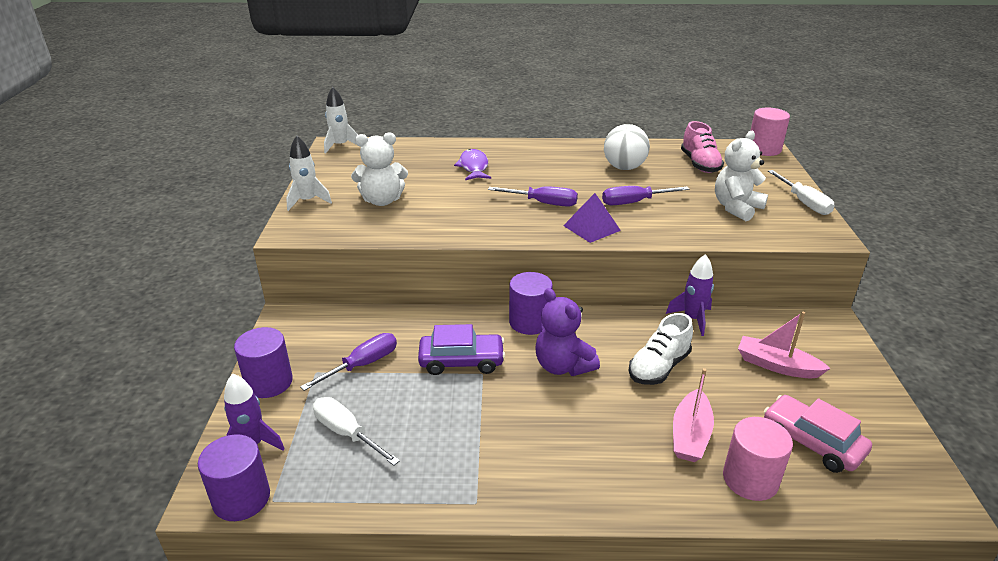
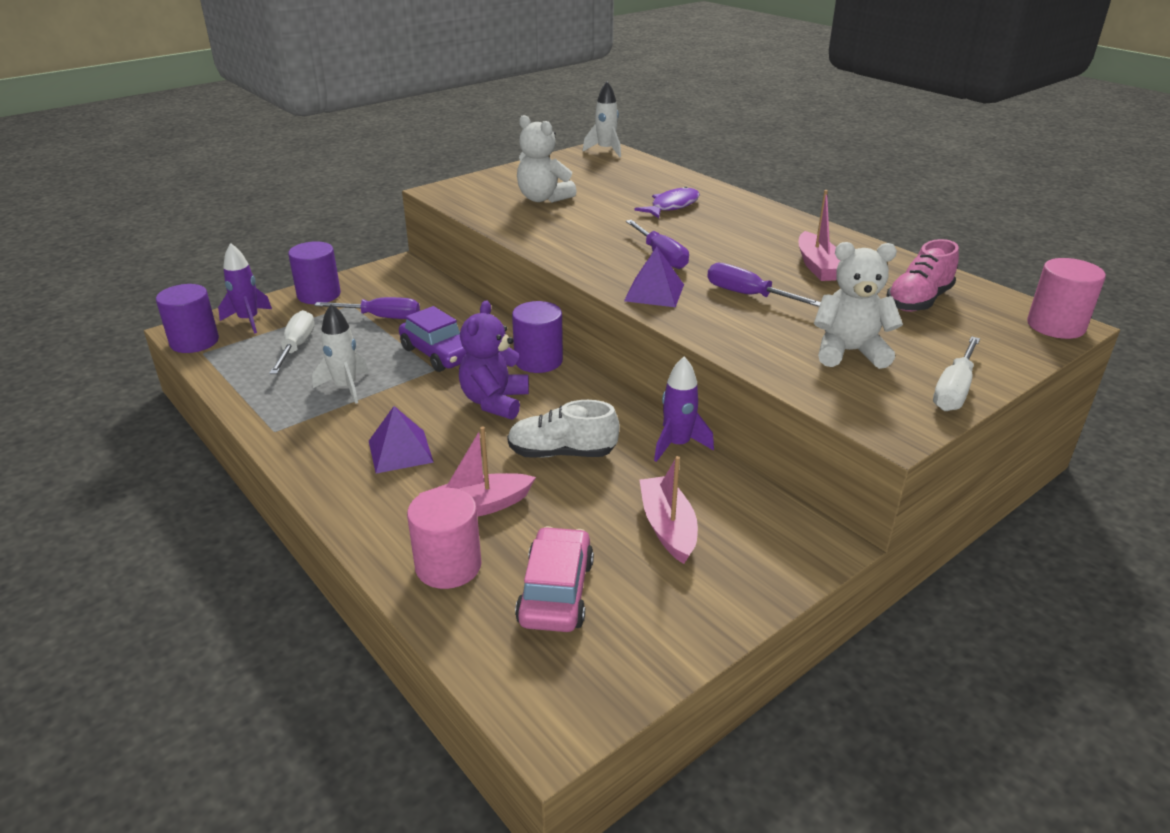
camera: 50 degrees right, 0 degrees up
(308, 201) = (495, 177): white rocket -> white rocket (346, 387)
(582, 441) = (400, 451): none -> purple pyramid
(624, 167) = (818, 266): white ball -> pink boat

